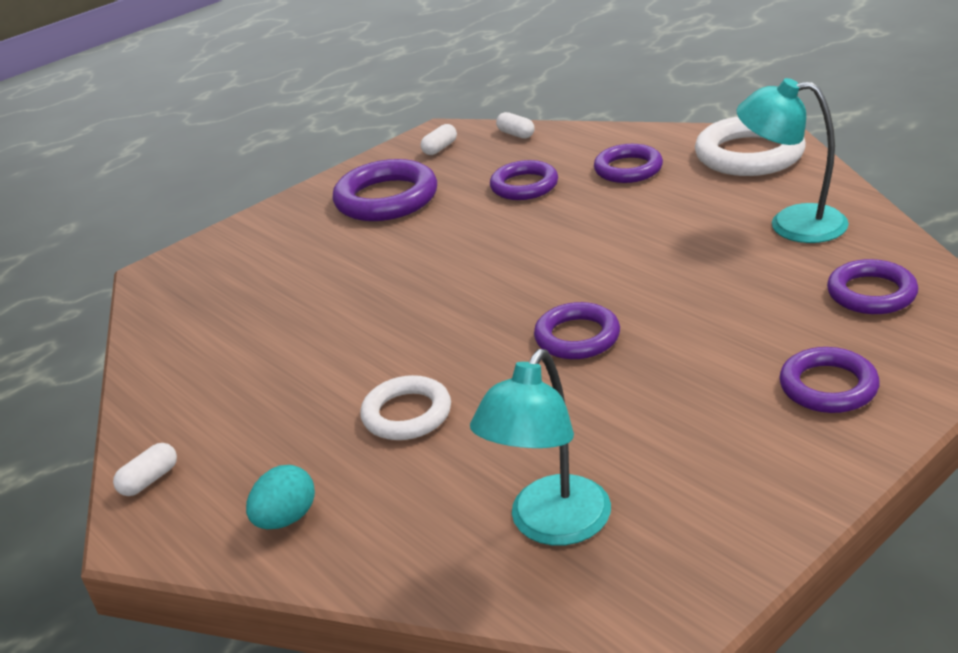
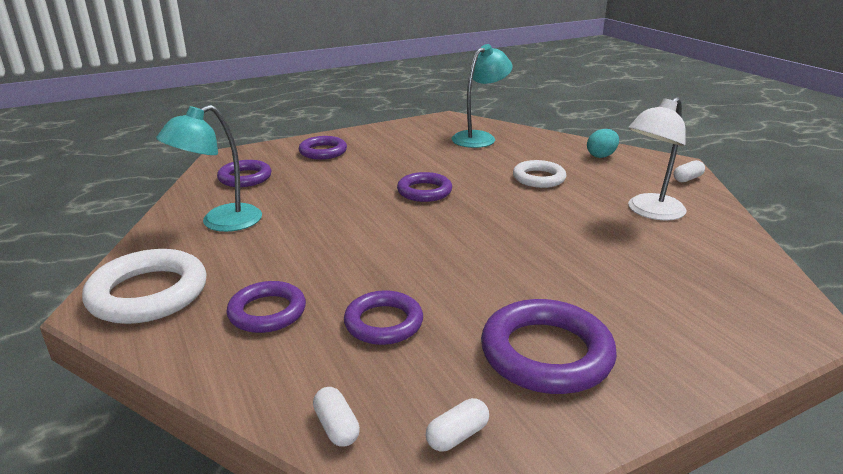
camera: 170 degrees left, 5 degrees down
(246, 379) = (649, 212): none -> white lamp
(791, 224) = (221, 223): turquoise lamp -> turquoise lamp turned 105 degrees clockwise

